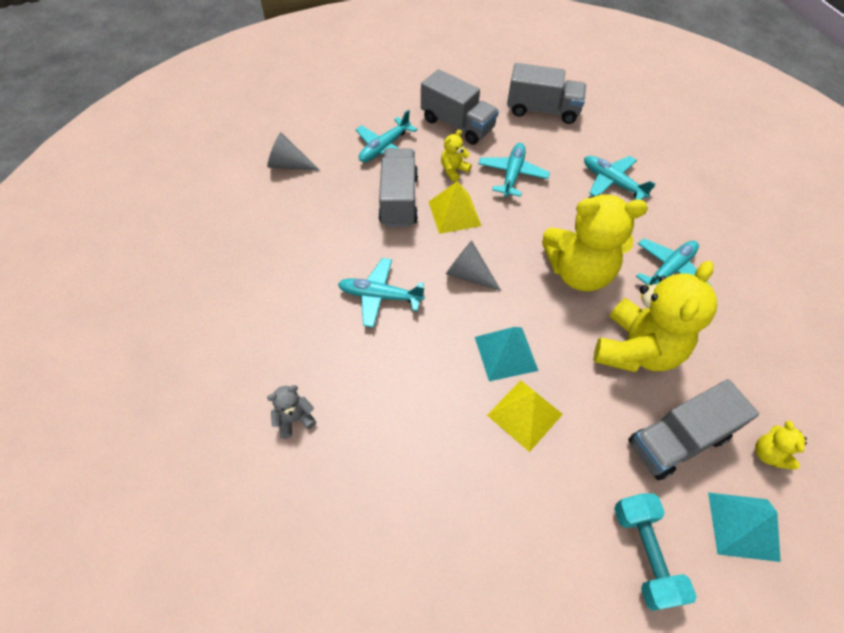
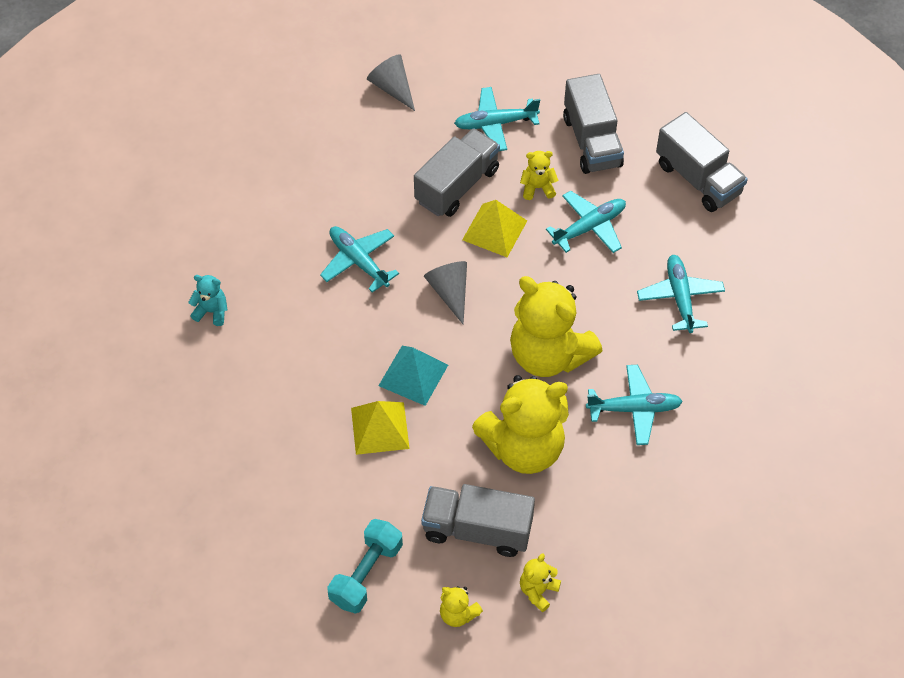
camera: 40 degrees right, 0 degrees up
(294, 419) = (211, 311): grey teddy bear -> turquoise teddy bear
(743, 526) = (458, 614): turquoise pyramid -> yellow teddy bear

